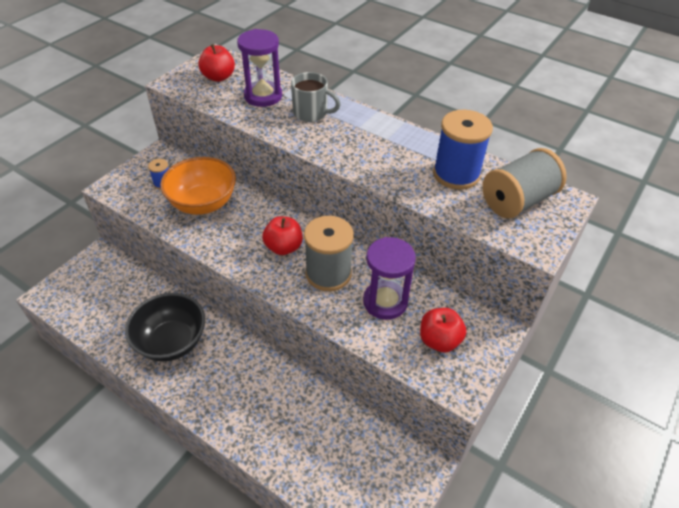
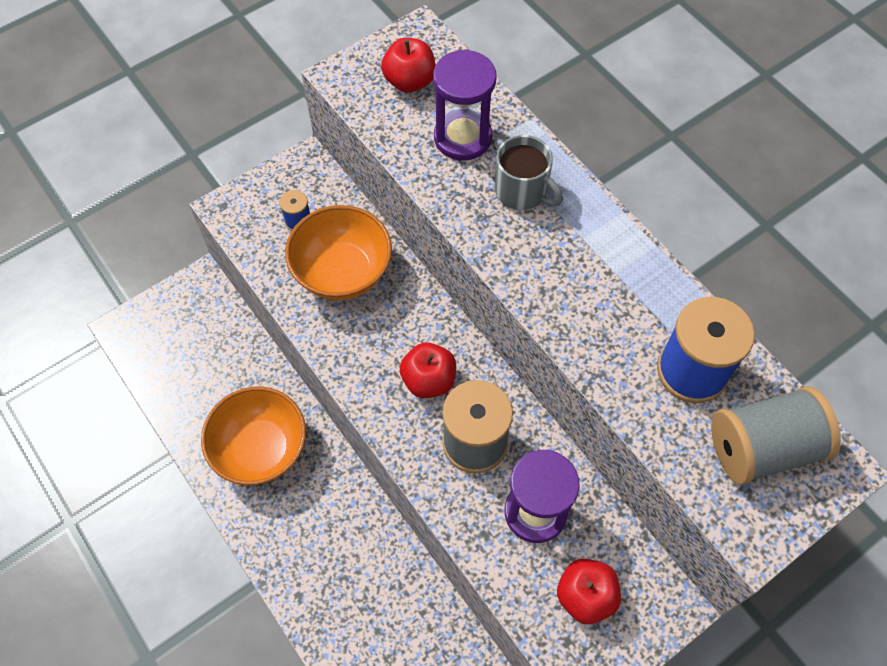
camera: 20 degrees right, 15 degrees up
(172, 342) = (261, 449): black bowl -> orange bowl

